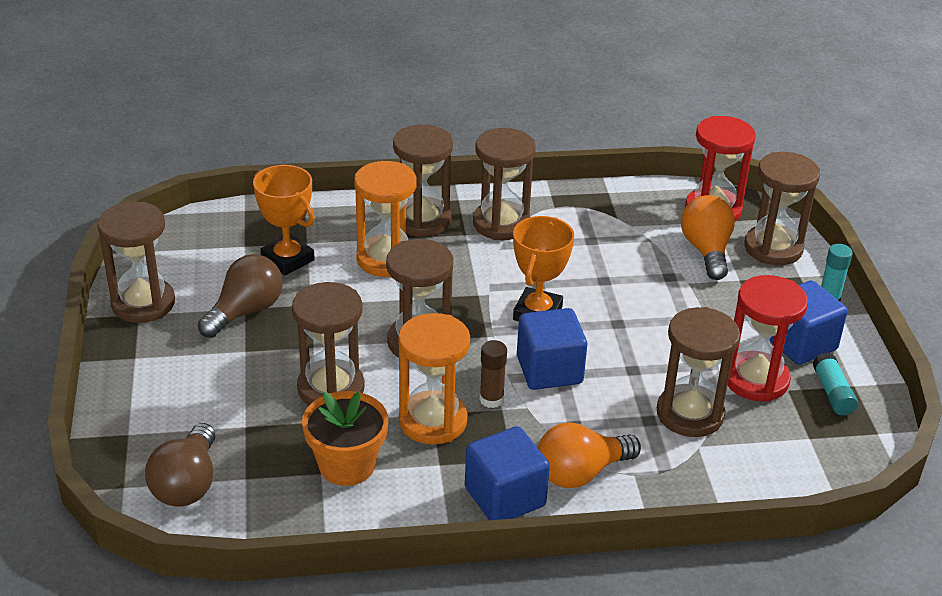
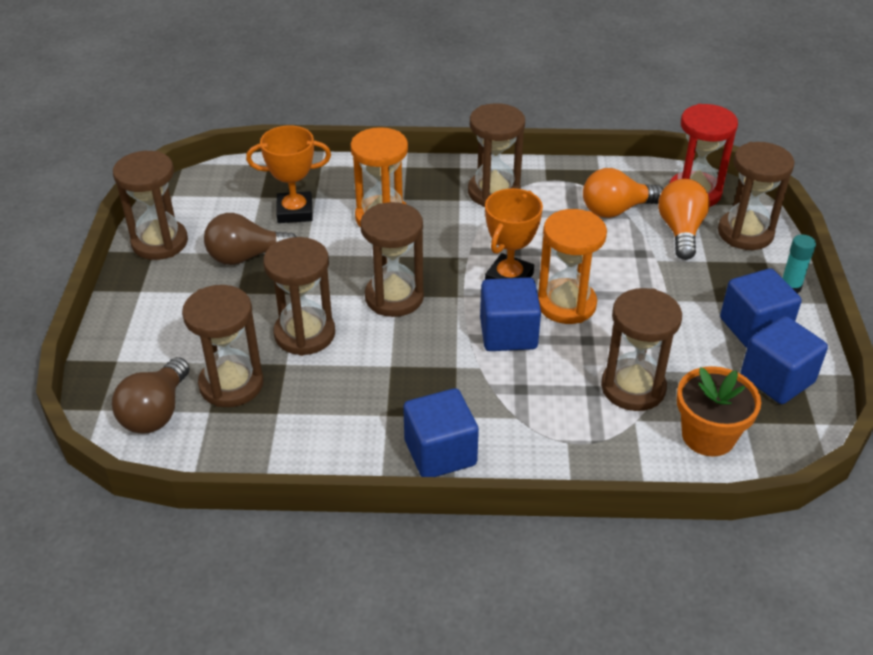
camera: 10 degrees right, 5 degrees up
(245, 311) = (246, 256): brown light bulb -> brown light bulb turned 150 degrees counterclockwise
(288, 259) = (295, 212): orange trophy -> orange trophy turned 60 degrees counterclockwise
(347, 465) = (302, 408): orange flower pot -> orange flower pot (708, 436)
(422, 220) = (422, 184): brown hourglass -> brown hourglass (231, 384)
(433, 421) = (390, 373): orange hourglass -> orange hourglass (566, 304)
(491, 399) = (448, 357): brown glue stick -> none
(581, 473) = (516, 436): orange light bulb -> orange light bulb (616, 210)
(756, 379) = (704, 359): red hourglass -> none
(832, 393) = (777, 379): turquoise glue stick -> blue cube

